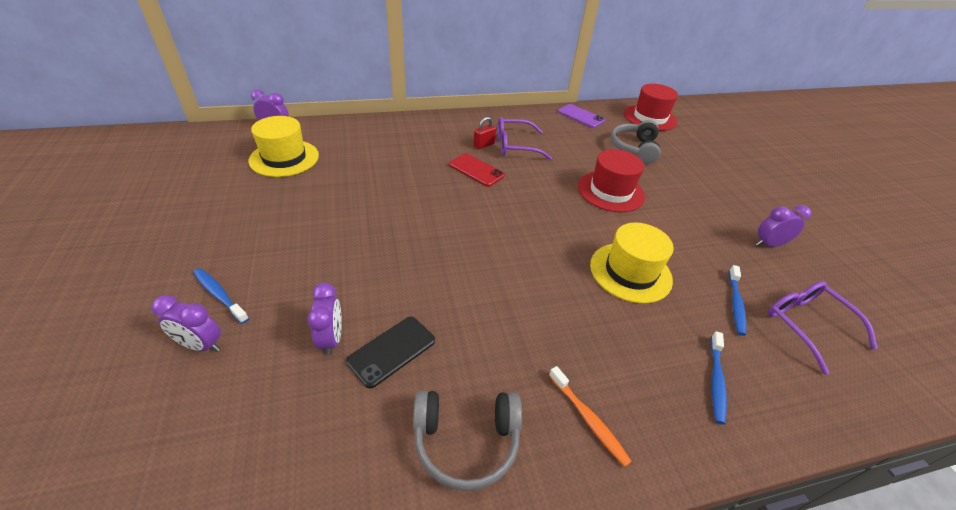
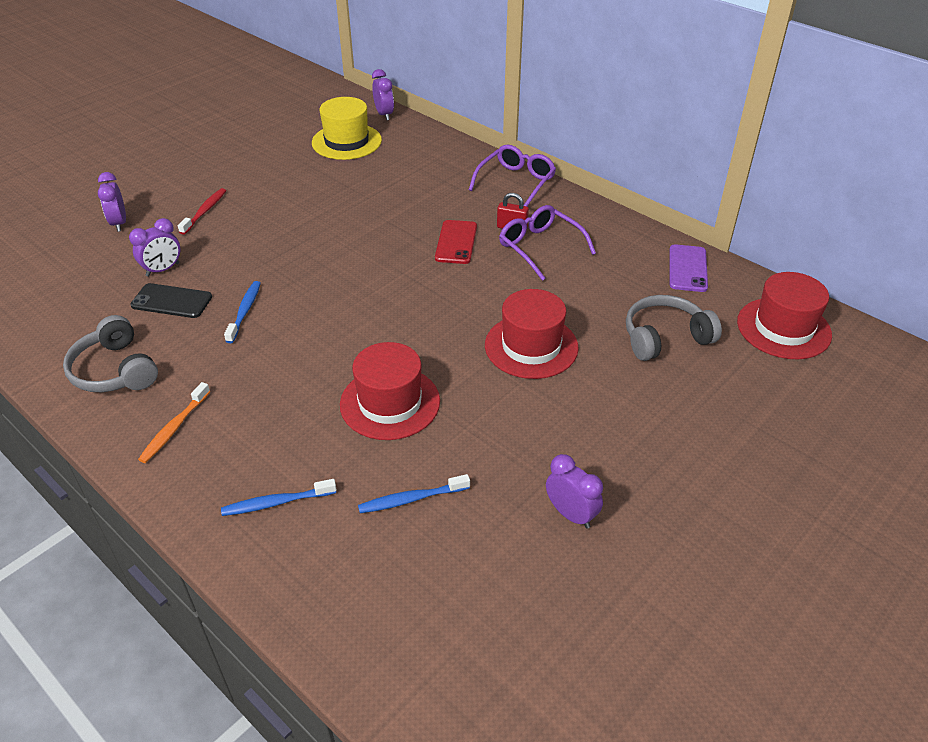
camera: 60 degrees right, 0 degrees up
(219, 295) = (166, 205): blue toothbrush -> blue toothbrush (244, 311)
(270, 273) = (204, 211): none -> red toothbrush
(630, 272) = (390, 403): yellow hat -> red hat
(806, 325) = (428, 571): purple glasses -> purple glasses (516, 182)

